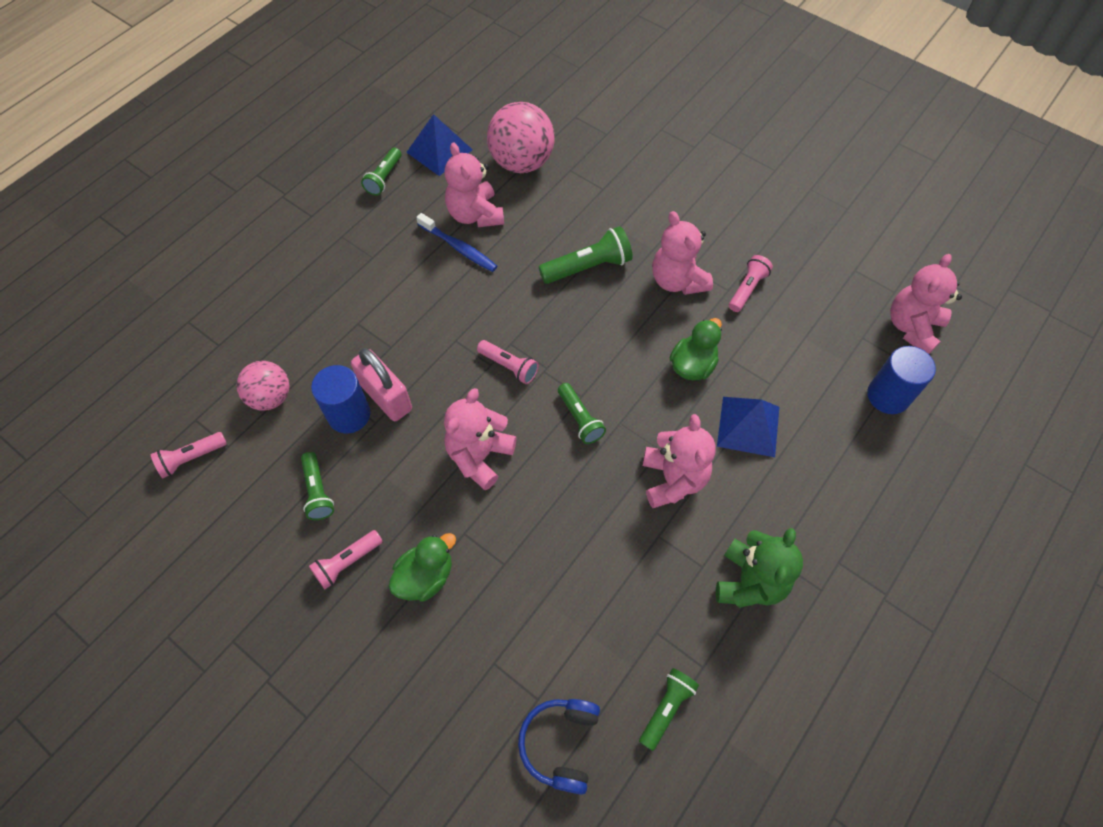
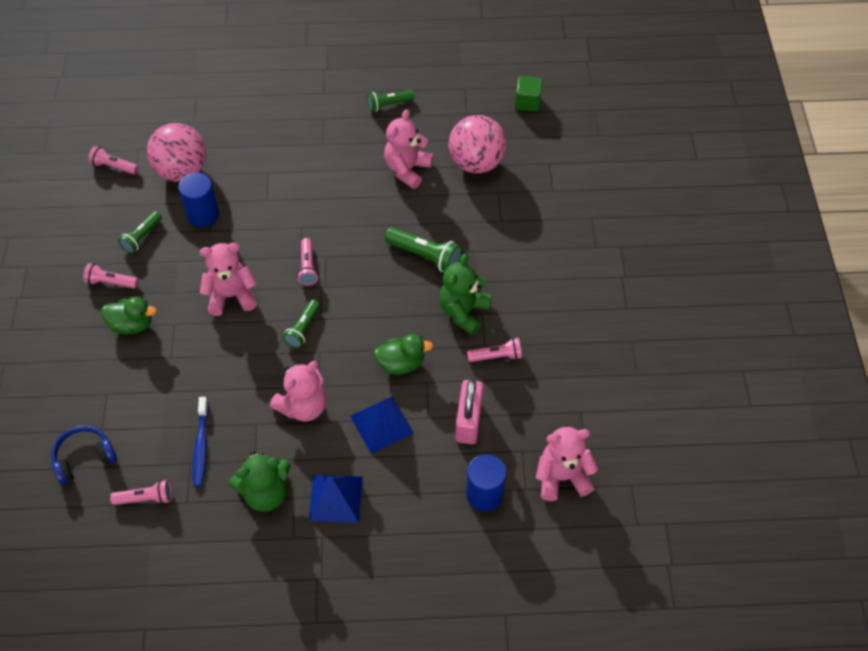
camera: 50 degrees right, 5 degrees down
(271, 397) = (182, 171): pink ball -> pink ball, size x1.59
(386, 397) = (230, 223): pink padlock -> pink padlock (469, 421)
(439, 151) = (440, 115): blue pyramid -> blue pyramid (336, 498)
(459, 248) = (372, 180): blue toothbrush -> blue toothbrush (201, 446)
(493, 86) = (527, 102): none -> green cube
(666, 708) = (146, 498): green flashlight -> pink flashlight
(677, 280) = (463, 312): pink teddy bear -> green teddy bear

